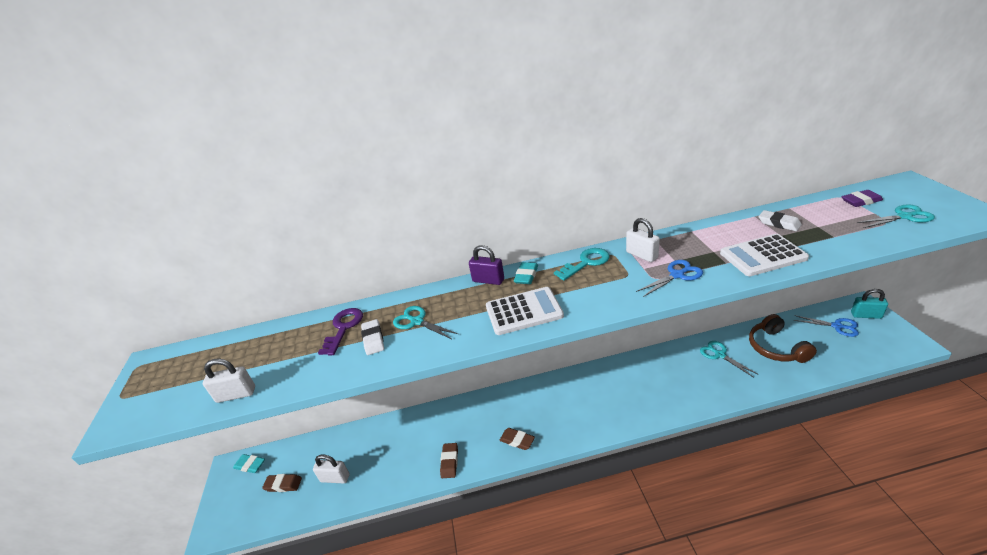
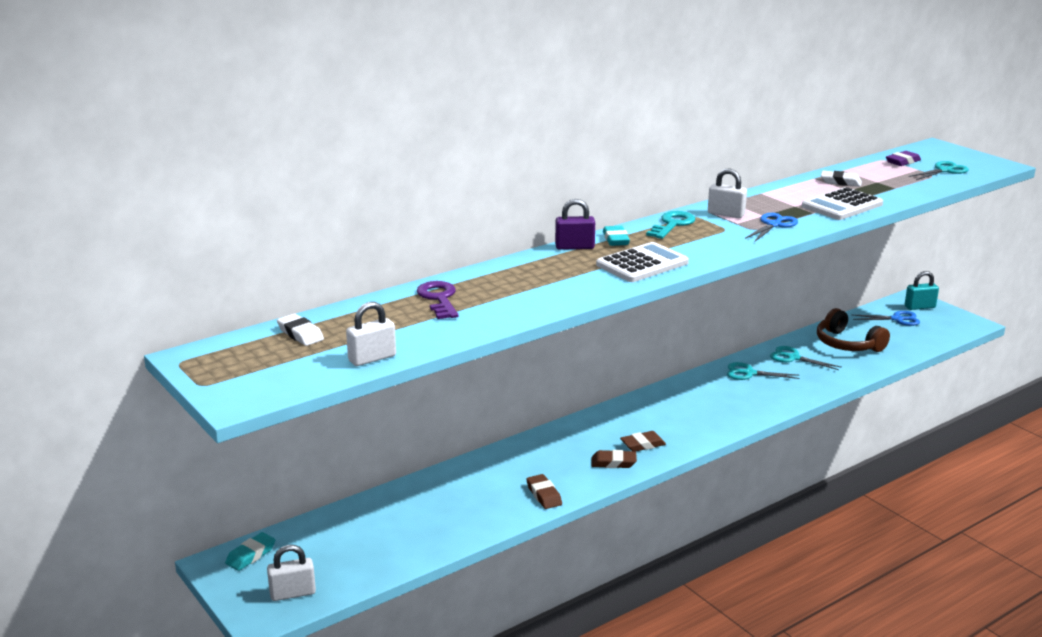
camera: 30 degrees left, 10 degrees down
(250, 465) = (251, 555): turquoise eraser -> turquoise eraser turned 45 degrees counterclockwise
(283, 485) = (326, 559): brown eraser -> brown eraser (643, 445)
(335, 478) = (399, 538): white padlock -> white padlock (292, 593)
(373, 339) = (490, 302): white eraser -> white eraser (300, 334)
(417, 321) = (527, 284): turquoise scissors -> turquoise scissors (749, 373)

